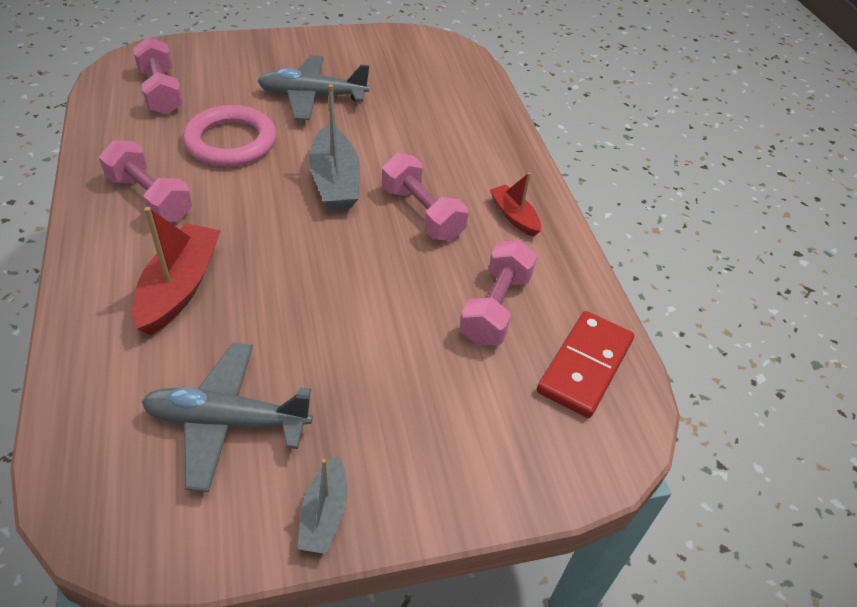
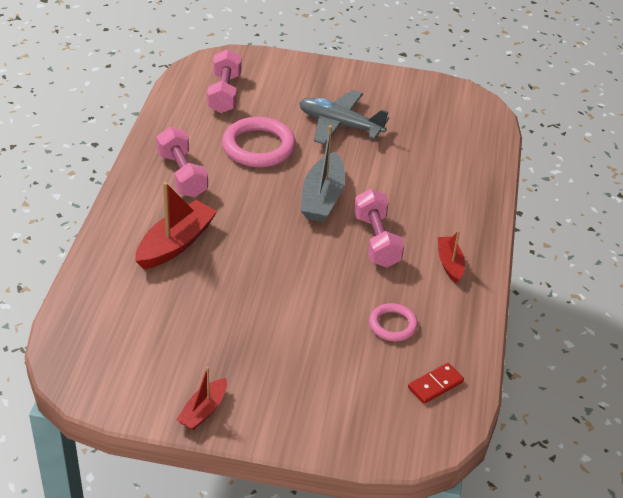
camera: 25 degrees right, 5 degrees down
(227, 422) = (169, 338): grey plane -> none
(324, 514) = (203, 411): grey boat -> red boat
(495, 307) = (392, 325): pink dumbbell -> pink ring
(584, 366) = (435, 385): red domino -> red domino, size x0.58

